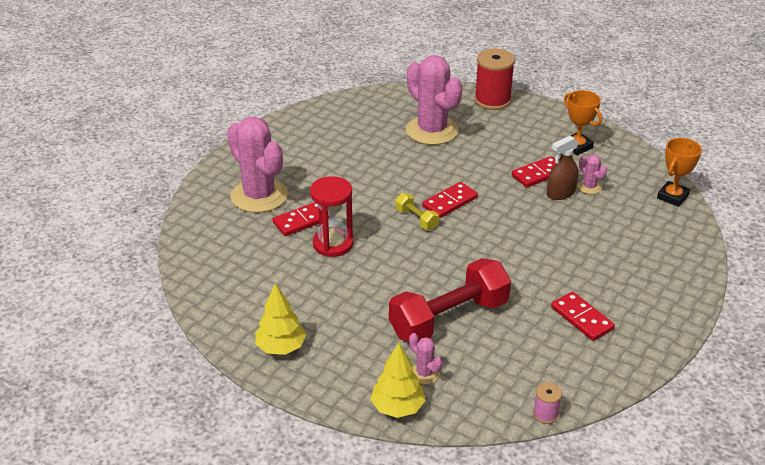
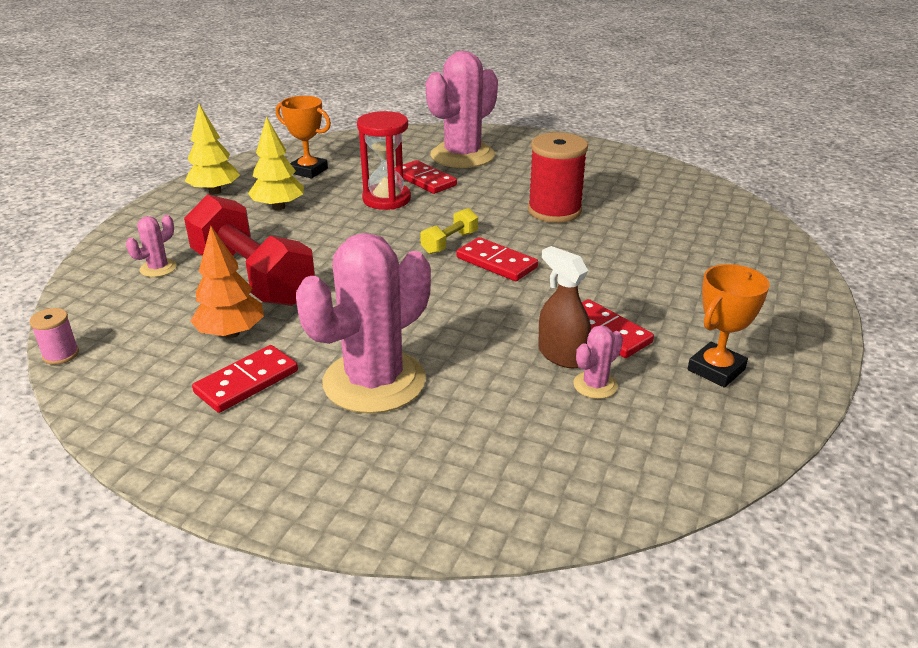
camera: 80 degrees right, 5 degrees down
(397, 407) = (108, 257): yellow tree -> yellow tree (278, 207)
(432, 131) = (664, 238): pink cactus -> pink cactus (374, 381)
(492, 100) = (792, 281): red spool -> red spool (554, 211)
(525, 327) = (231, 333): none -> orange tree
(672, 197) = (615, 494): orange trophy -> orange trophy (308, 171)

